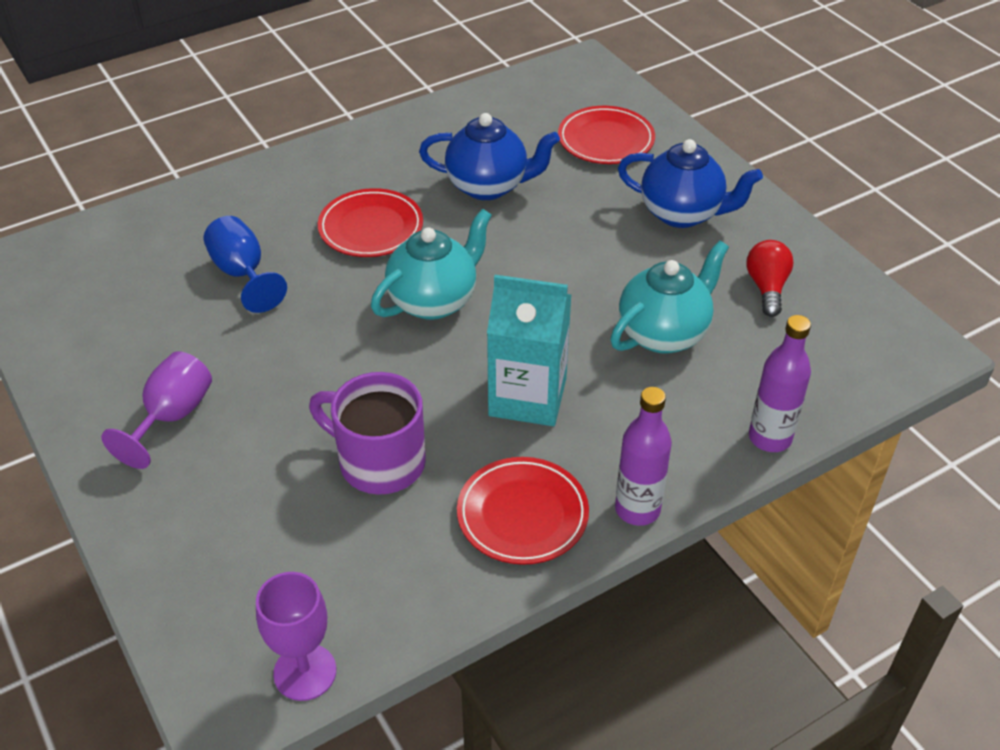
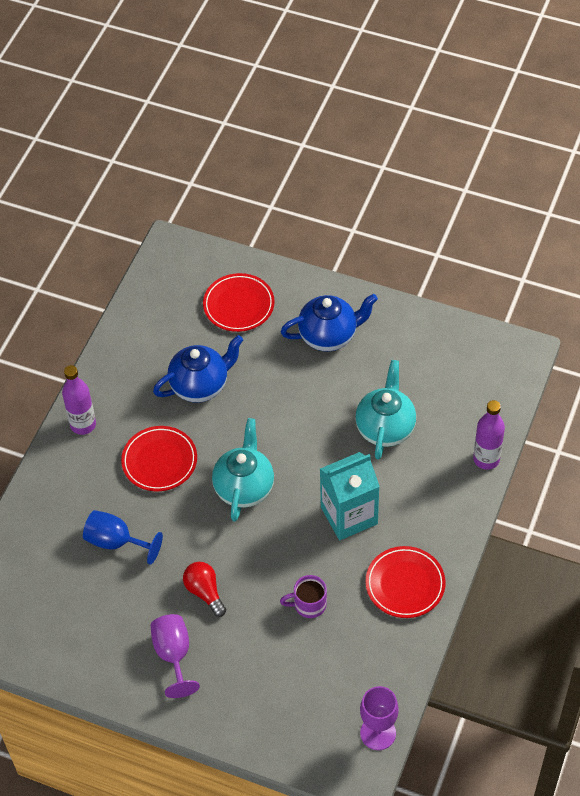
camera: 35 degrees left, 10 degrees up
(379, 462) = (308, 604): purple mug -> purple mug, size x0.59
(637, 509) = (456, 543): purple bottle -> purple bottle (83, 424)
(767, 288) = (414, 361): red light bulb -> red light bulb (205, 592)

